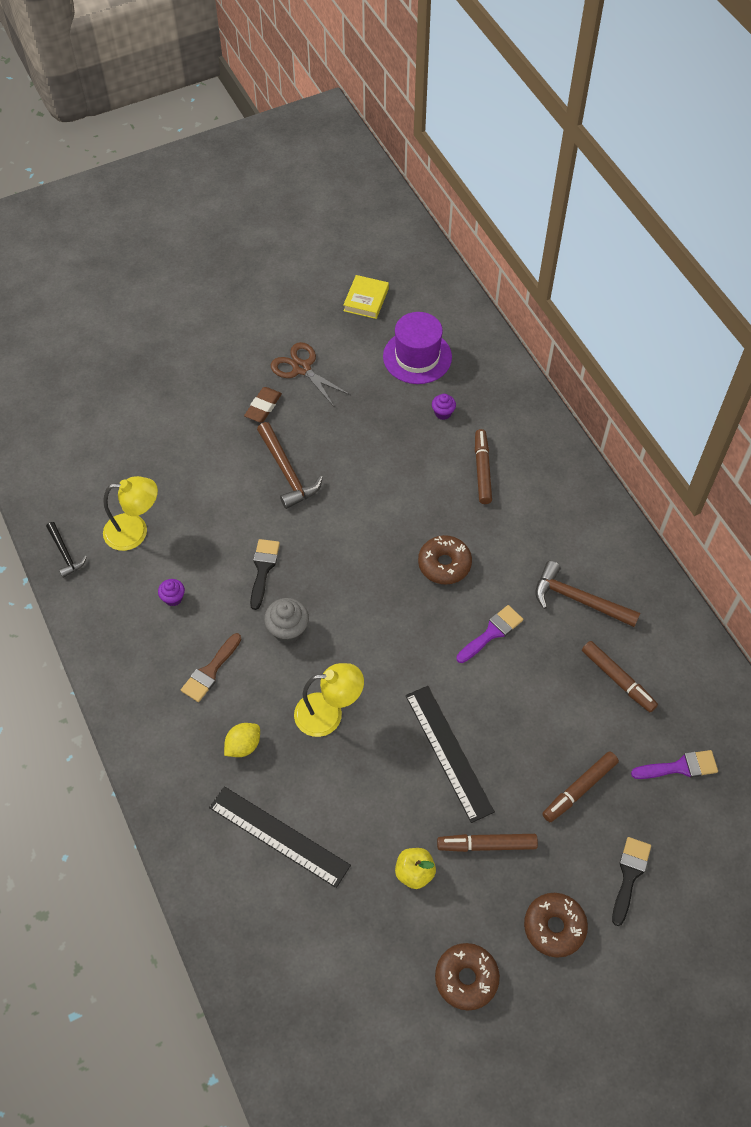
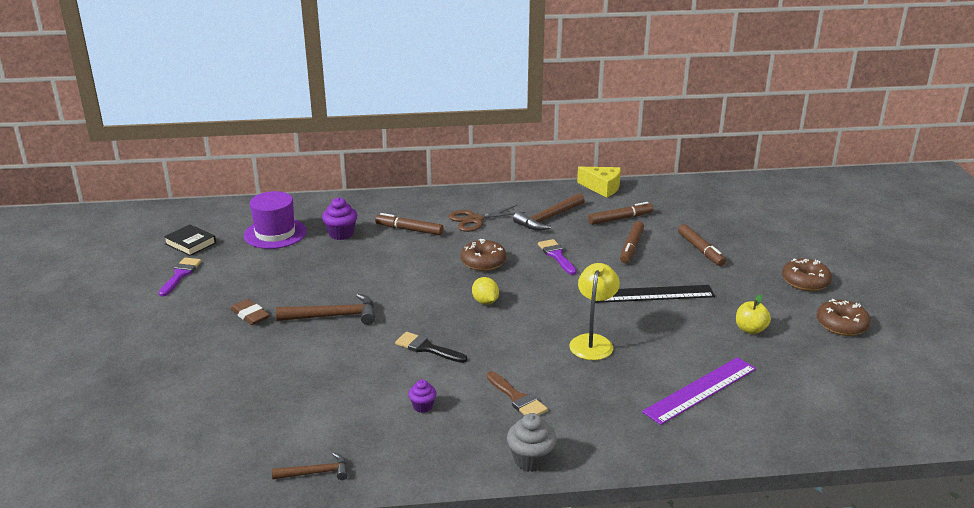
camera: 70 degrees left, 30 degrees down
(65, 553) = (315, 472): black hammer -> brown hammer
(135, 531) = (326, 417): yellow lamp -> none
(243, 745) = (604, 393): yellow lemon -> yellow lemon (485, 302)
(279, 836) = (700, 390): black ruler -> purple ruler
(288, 630) = (499, 347): grey cupcake -> grey cupcake (531, 460)
(302, 368) = (229, 287): brown scissors -> brown scissors (475, 220)
(366, 300) = (190, 243): yellow book -> black book
(443, 413) = (341, 234): purple cupcake -> purple cupcake, size x1.64
(487, 845) = (734, 294): brown marker -> brown marker (631, 247)
(629, 875) = (771, 246): black brush -> none
(680, 767) = (696, 213): purple brush -> purple brush (180, 275)
(695, 639) = (602, 188): none -> yellow cheese

